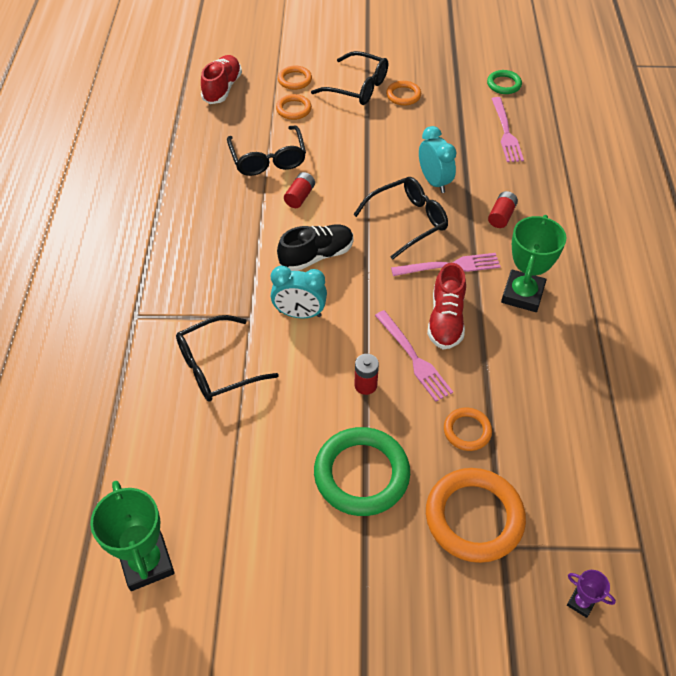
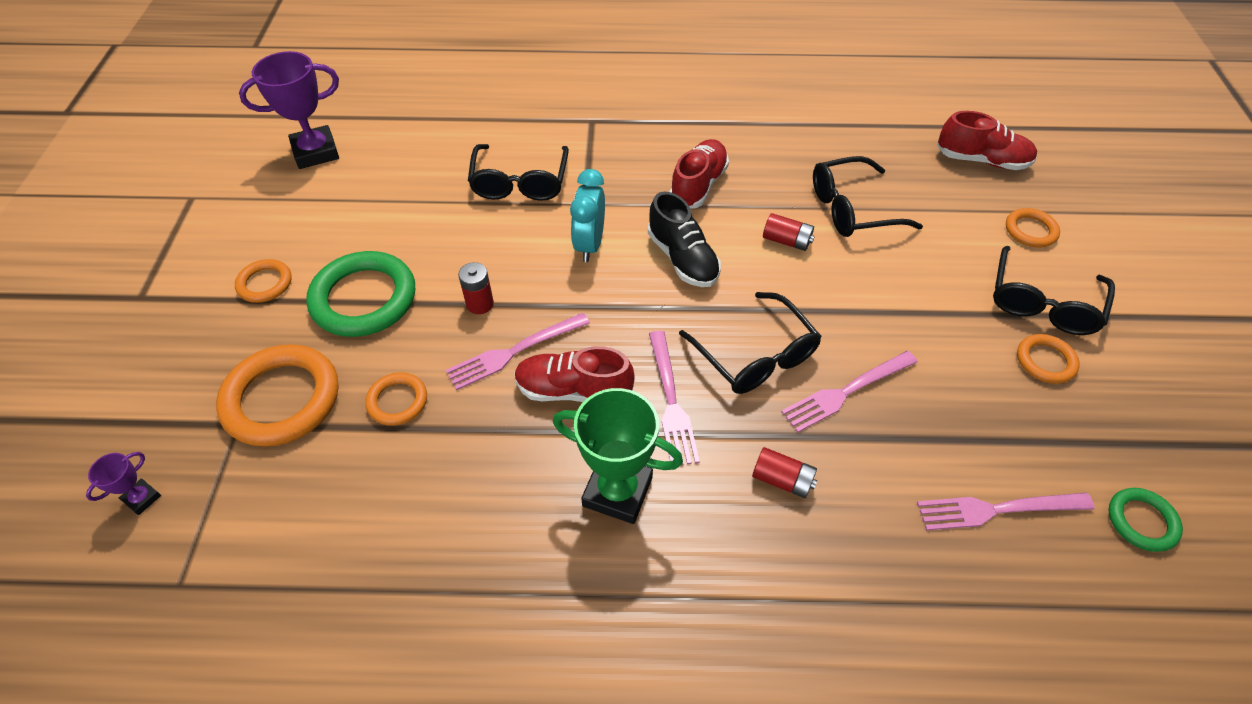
camera: 90 degrees right, 0 degrees up
(146, 562) = (316, 152): green trophy -> purple trophy
(217, 367) = (520, 182): black glasses -> black glasses turned 150 degrees counterclockwise
(234, 243) = (698, 185): none -> red shoe
(293, 109) = (963, 231): orange ring -> orange ring (265, 283)
(434, 182) = (845, 392): turquoise clock -> pink fork

